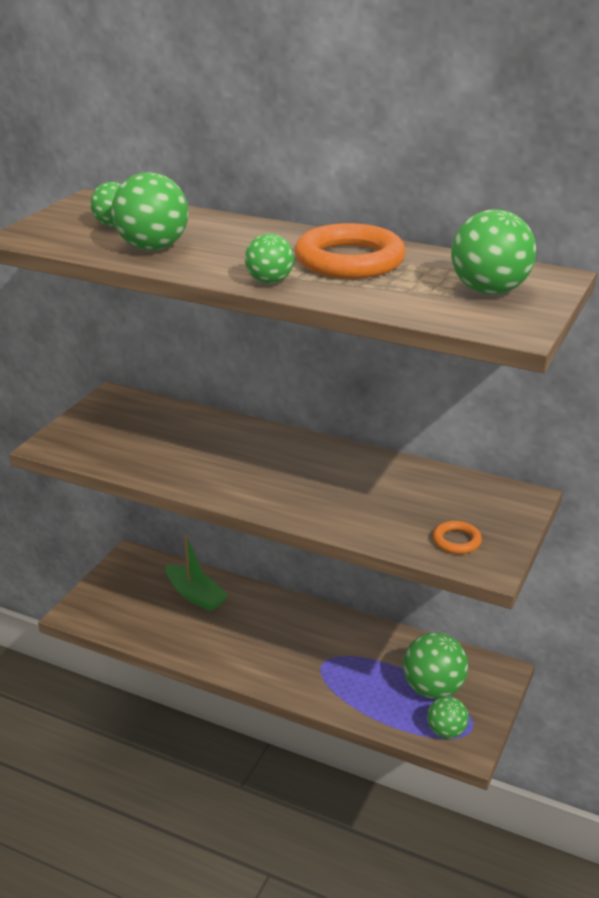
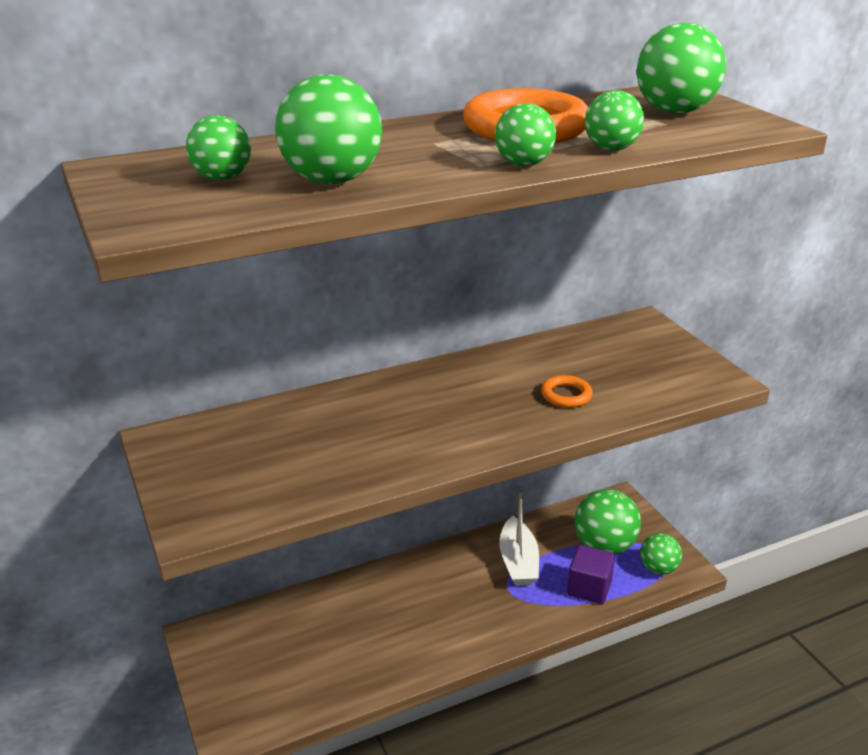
camera: 50 degrees left, 0 degrees up
(195, 595) = (321, 620): green boat -> none
(351, 295) = (611, 149): none -> green ball
(357, 652) = (518, 561): none -> white boat
(375, 703) = (589, 588): none -> purple cube
(456, 541) = (672, 376): orange ring -> orange ring (566, 395)

